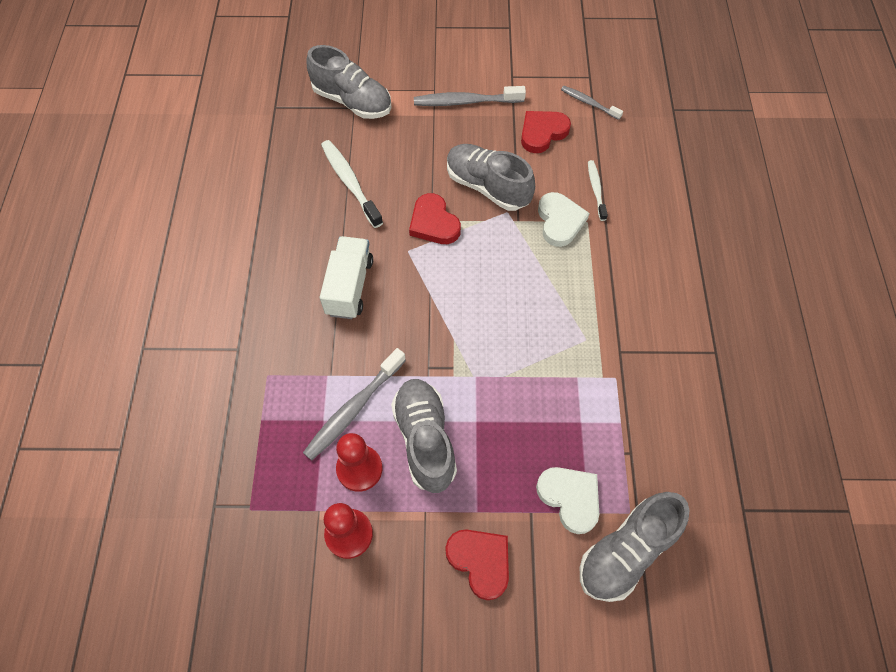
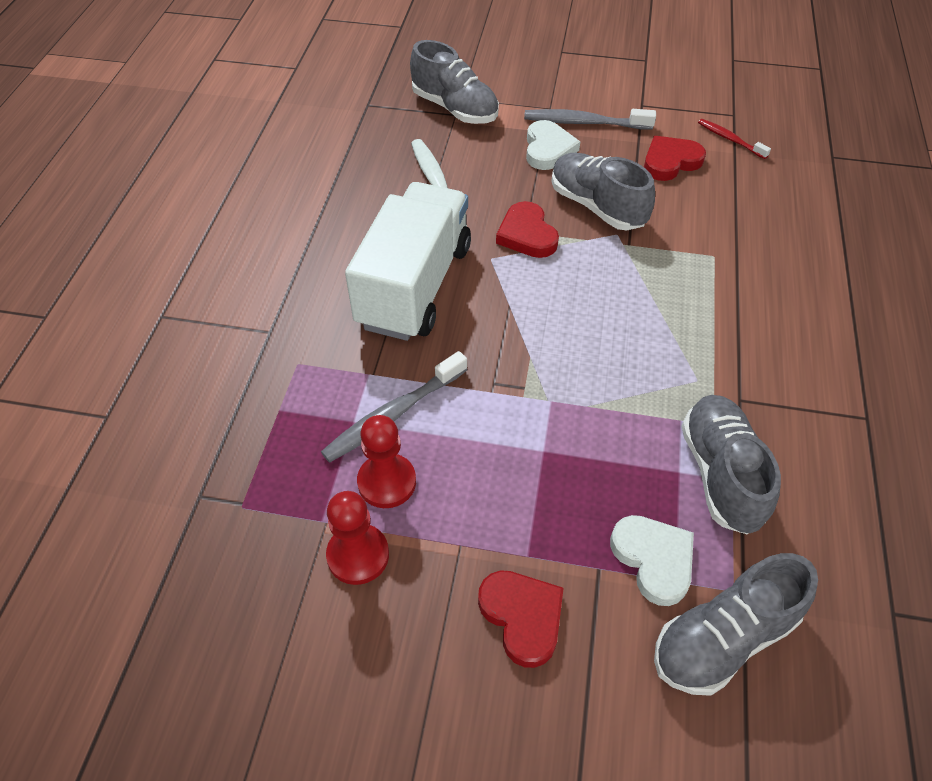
camera: 10 degrees right, 10 degrees down
(349, 287) = (415, 286): white truck -> white truck, size x1.69
(425, 439) = (475, 461): grey shoe -> grey shoe (720, 473)
(560, 221) = (680, 251): white heart -> white heart (548, 149)
(589, 103) = (730, 139): grey toothbrush -> red toothbrush
(596, 189) = (728, 224): white toothbrush -> none

